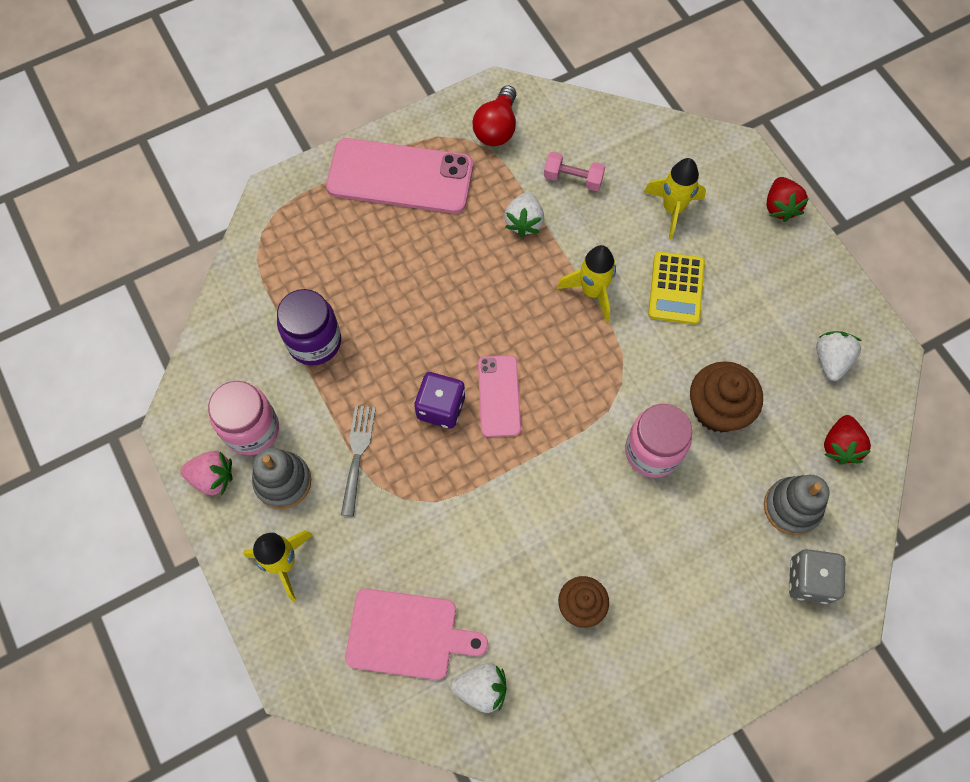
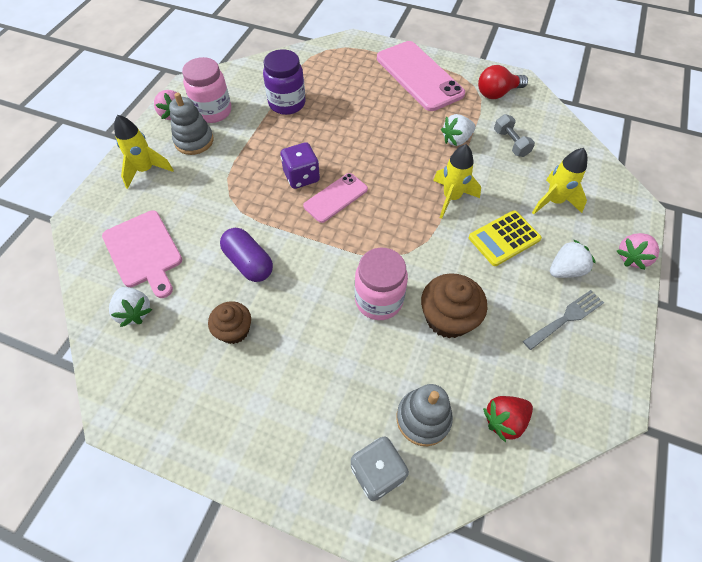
camera: 50 degrees right, 10 degrees down
(357, 454) = (238, 160): grey fork -> grey fork (566, 318)
(511, 538) = (248, 263): none -> purple capsule
(573, 178) = (510, 143): pink dumbbell -> grey dumbbell
(780, 207) = (632, 257): red strawberry -> pink strawberry
(831, 360) = (562, 367): white strawberry -> white strawberry (565, 270)

